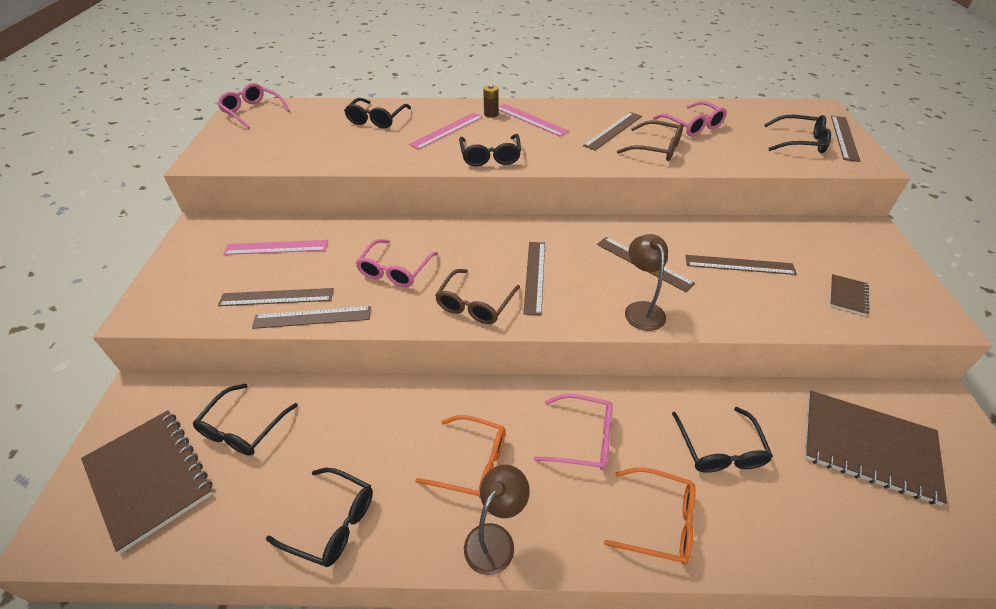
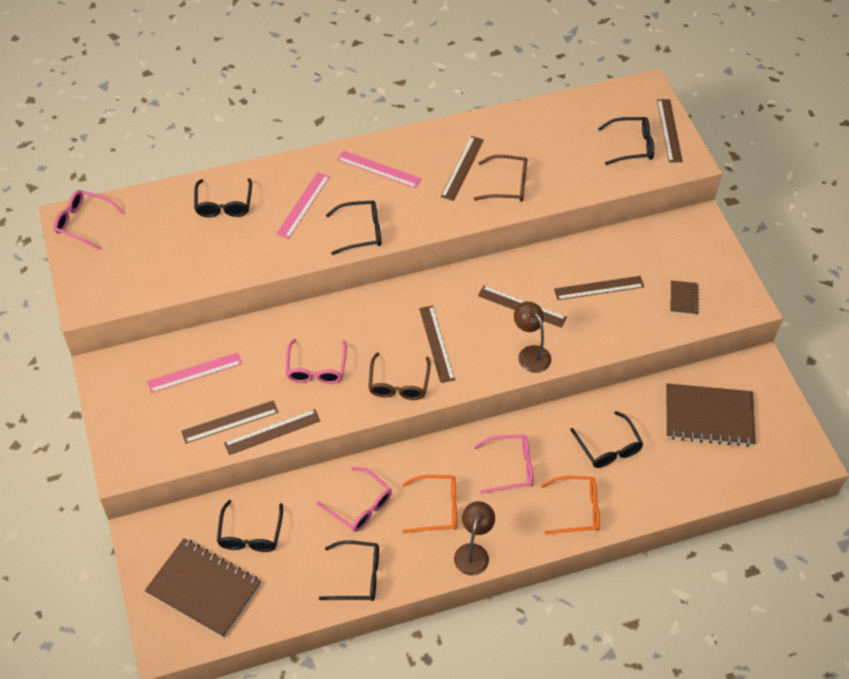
camera: 20 degrees left, 10 degrees up
(490, 156) = (360, 232): black glasses -> black glasses turned 75 degrees counterclockwise
(491, 114) = (336, 170): brown battery -> none
(692, 126) = (533, 143): pink glasses -> pink glasses (360, 505)

